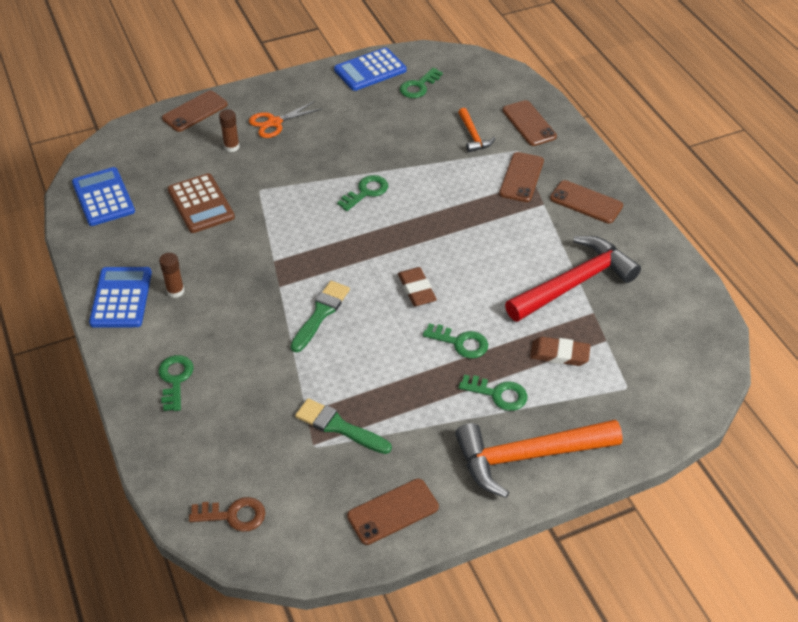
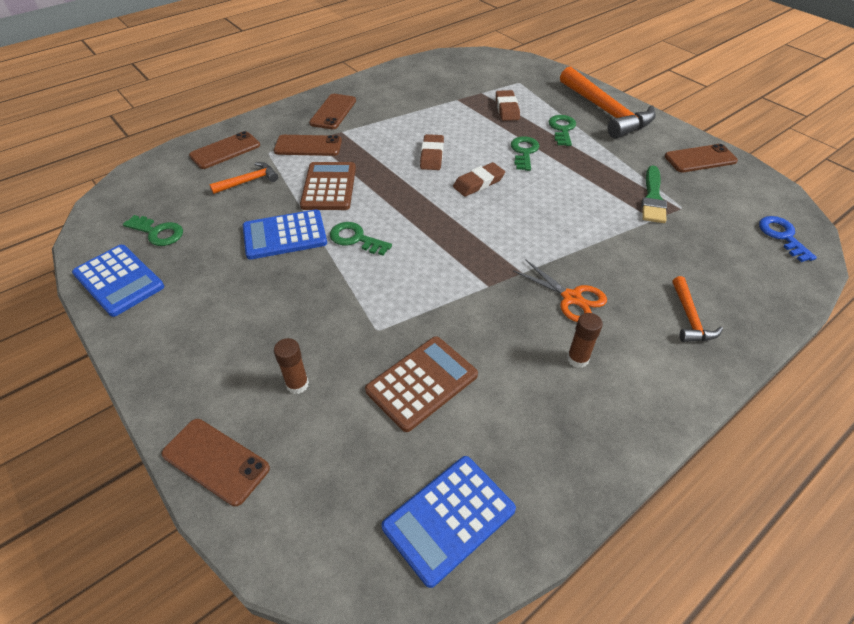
camera: 105 degrees left, 0 degrees up
(121, 298) = (619, 411): blue calculator -> blue calculator (285, 235)
(175, 379) = (690, 318): green key -> orange hammer
(233, 515) = (782, 236): brown key -> blue key
(274, 123) = (238, 351): orange scissors -> orange scissors (572, 298)
(321, 313) = (540, 234): green brush -> none
(393, 511) = (700, 159): brown phone -> brown phone turned 60 degrees counterclockwise
(447, 184) = (329, 187): none -> brown calculator
(477, 265) = (432, 155): none -> brown eraser
(574, 283) = (430, 109): red hammer -> none

